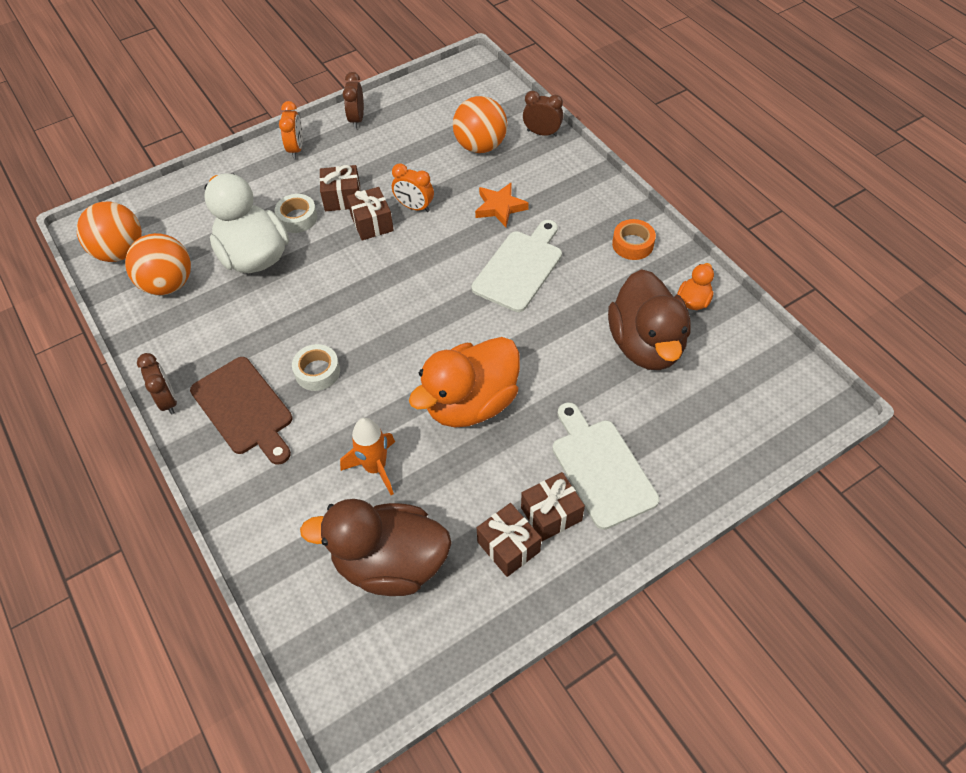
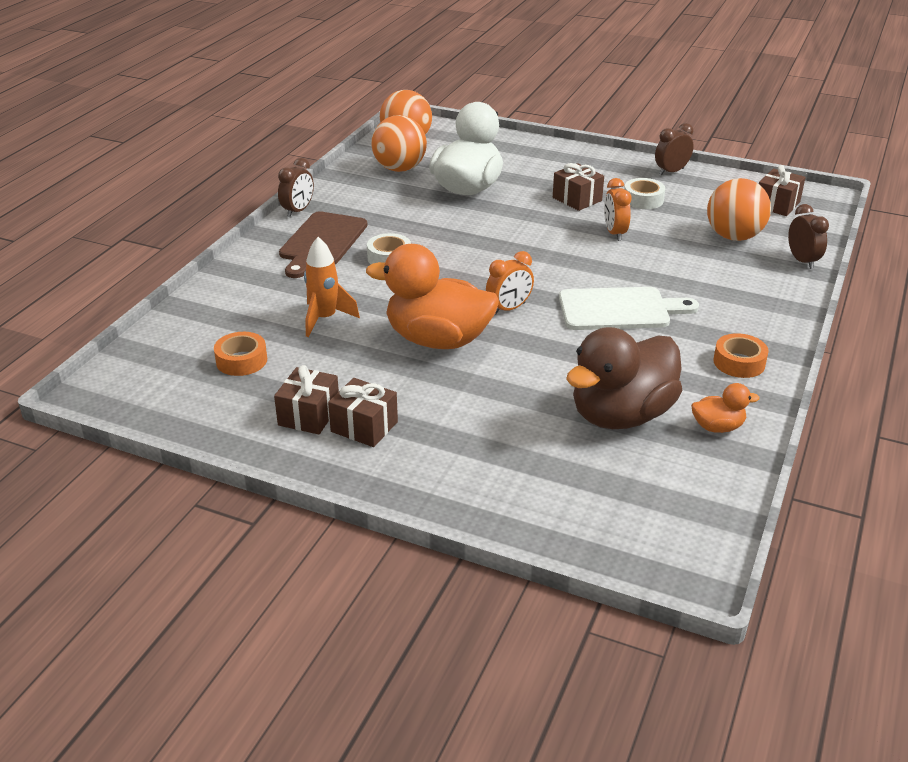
camera: 55 degrees right, 20 degrees down
(296, 149) = (599, 161): orange clock -> orange clock (509, 308)
(297, 218) = (529, 190): white tape -> white tape (643, 200)
(372, 223) = (569, 222): brown gift -> brown gift (777, 204)
(390, 563) = (241, 360): brown duck -> orange tape
(500, 207) = (676, 273): orange star -> none
(601, 468) = (442, 438): white cutting board -> none

